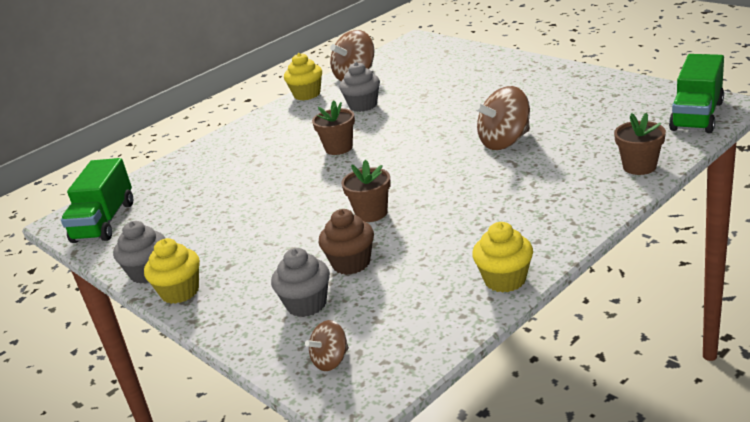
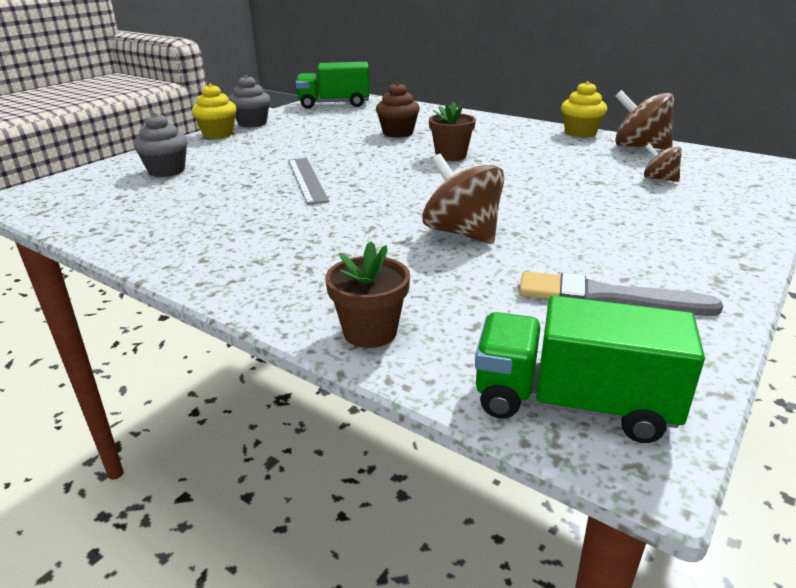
camera: 75 degrees right, 0 degrees up
(331, 361) = (78, 185): brown spinning top -> brown spinning top (659, 179)
(351, 263) = (219, 179): brown cupcake -> brown cupcake (398, 133)
(363, 105) = (558, 157): grey cupcake -> none
(371, 213) = (307, 179): brown flower pot -> grey ruler
(505, 280) = (136, 245): yellow cupcake -> none
(597, 103) = (607, 298): none -> grey brush

